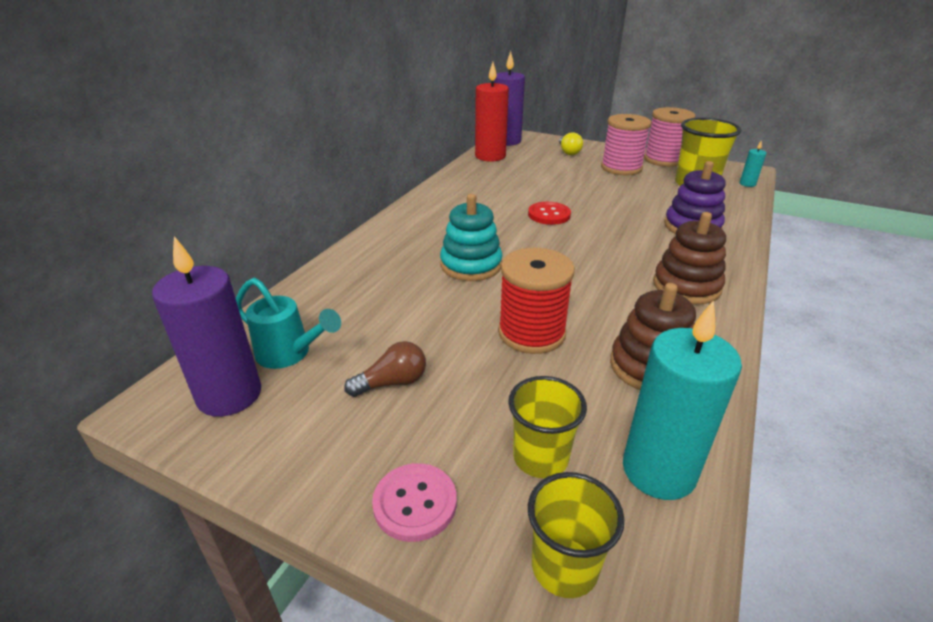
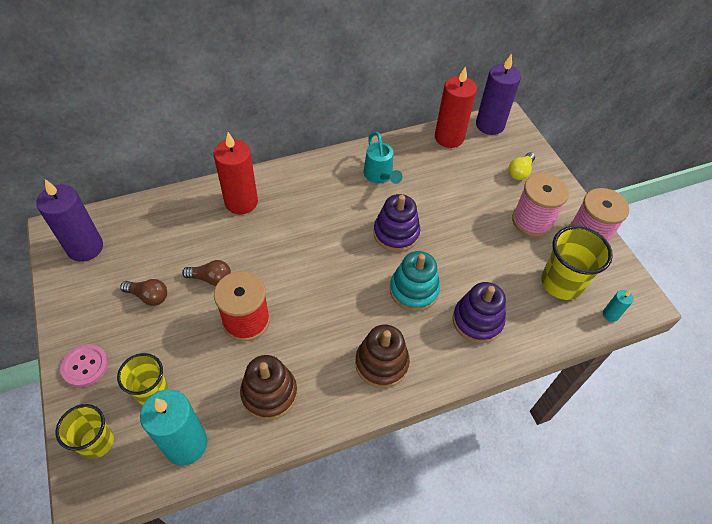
camera: 40 degrees right, 20 degrees up
(290, 354) = (130, 241): turquoise watering can -> turquoise watering can (380, 176)
(377, 262) = (241, 202): none -> red candle
(441, 327) = (211, 278): none -> brown light bulb
(471, 265) = (285, 244): turquoise stacking toy -> turquoise stacking toy (414, 290)
(549, 215) = (396, 233): red button -> purple stacking toy

